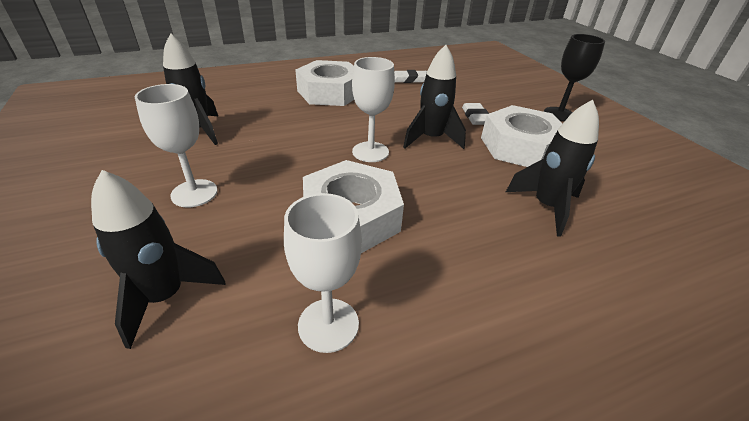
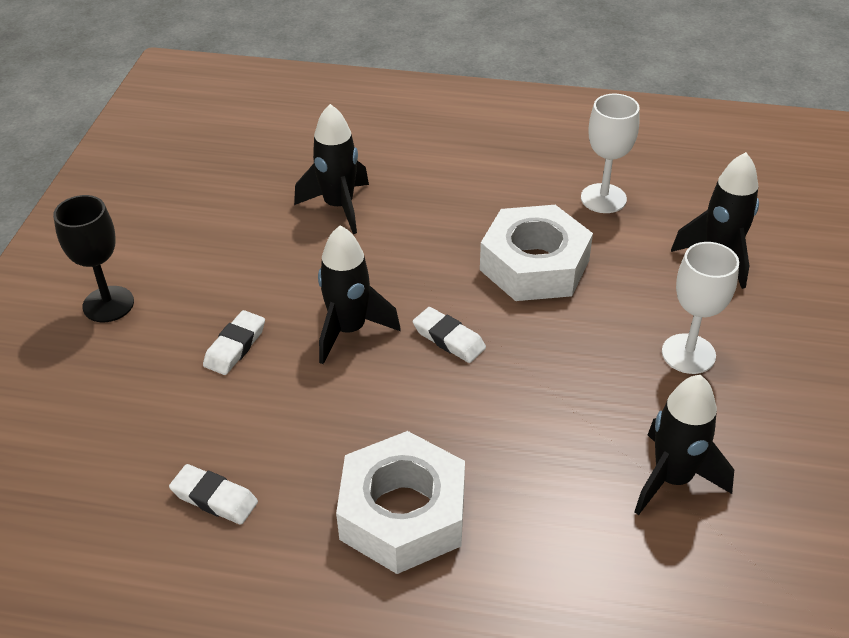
camera: 145 degrees left, 5 degrees up
(370, 152) = (449, 339): white goblet -> white eraser
(520, 147) = (255, 275): white nut -> none

